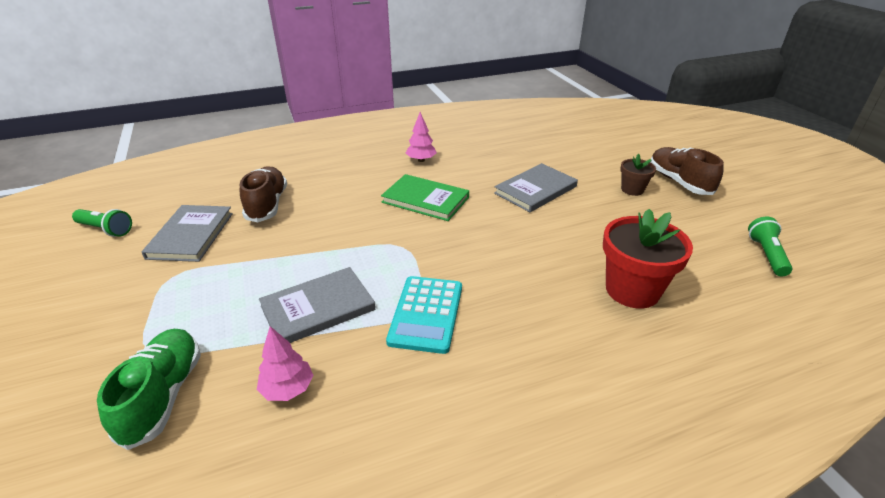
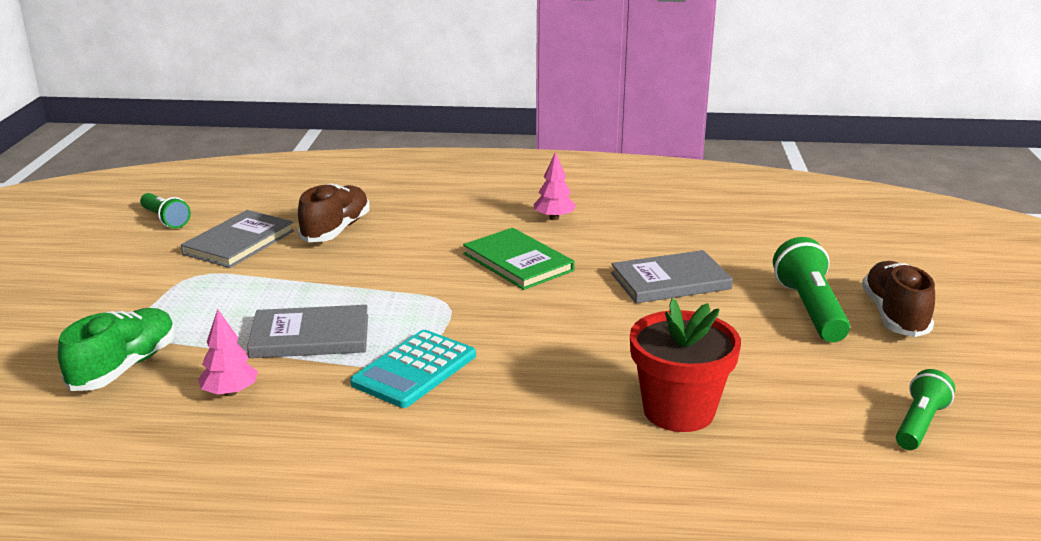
camera: 25 degrees right, 10 degrees down
(632, 190) = (809, 309): brown flower pot -> green flashlight

